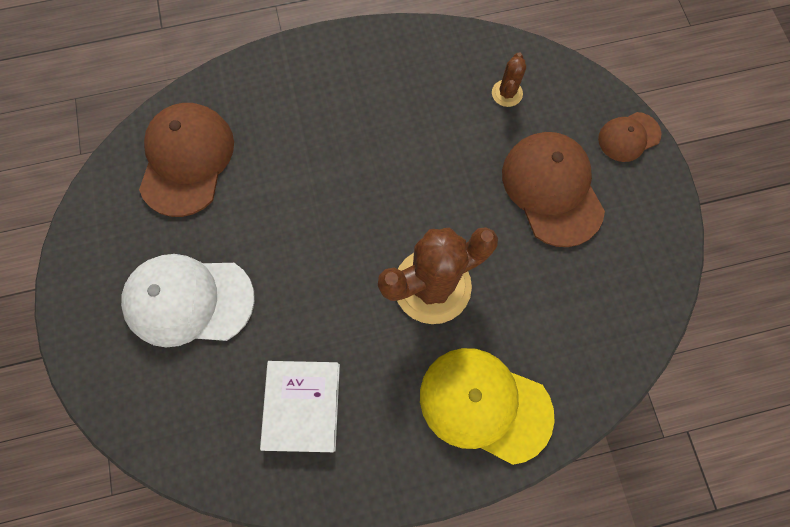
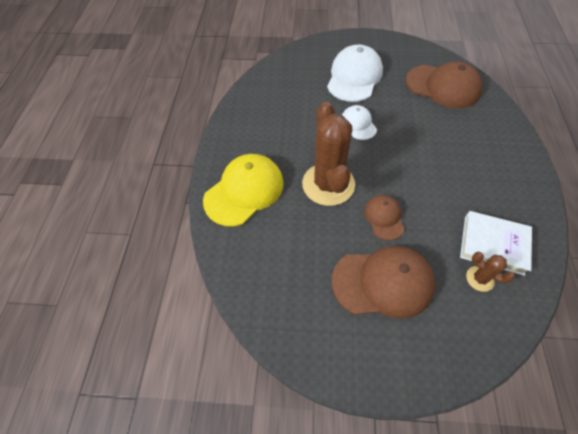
camera: 110 degrees right, 15 degrees down
(302, 270) = (358, 124): none -> white cap
(302, 405) = (280, 111): white book -> white book (493, 244)
(628, 137) = (423, 369): brown cap -> brown cap (384, 218)

